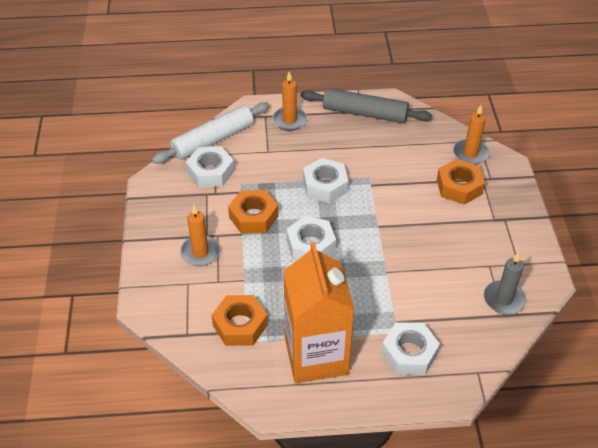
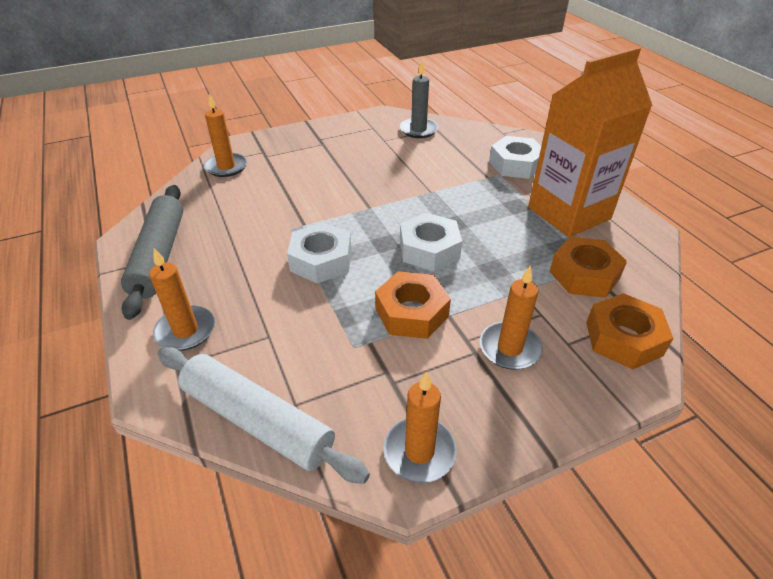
camera: 110 degrees left, 5 degrees down
(161, 192) = (419, 452): none -> orange candle
(210, 172) = (342, 394): white nut -> none
(459, 187) = (283, 167): orange nut -> orange nut (623, 338)

